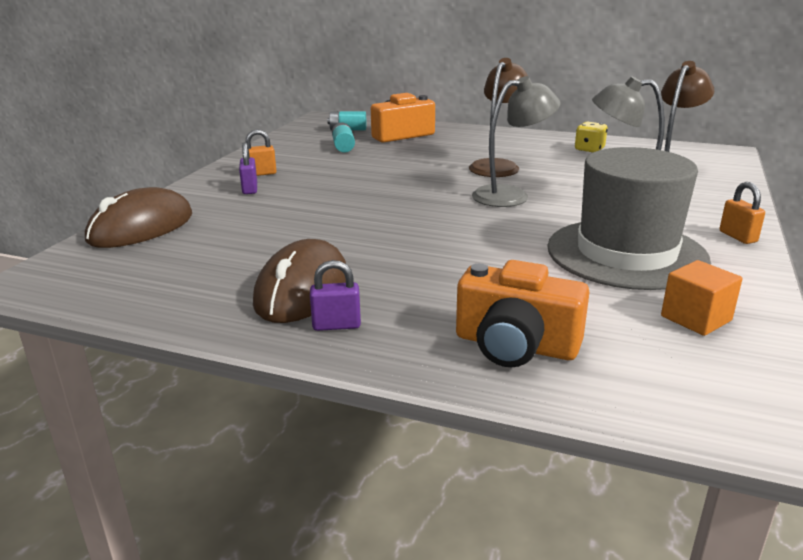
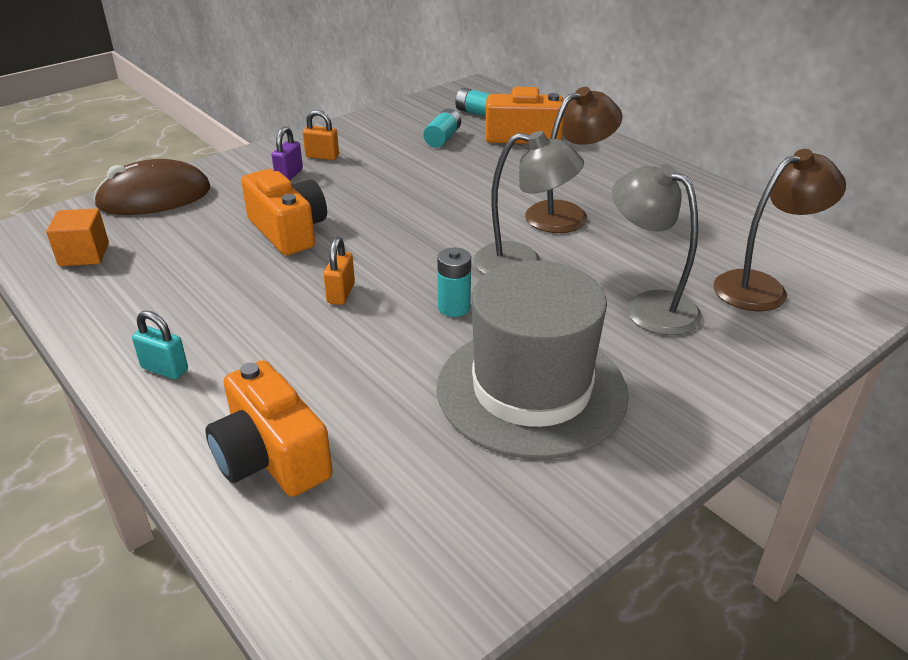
camera: 30 degrees right, 10 degrees up
(302, 290) = (187, 317): brown mouse -> none
(304, 219) = (288, 231): none -> orange camera
(336, 325) = (165, 369): purple padlock -> turquoise padlock
(504, 228) = (454, 307): none -> turquoise battery
(589, 149) = (713, 219): yellow dice -> none
(696, 318) = (479, 504): orange cube -> orange cube (84, 254)
(738, 237) = (698, 417): orange padlock -> orange padlock (341, 293)

